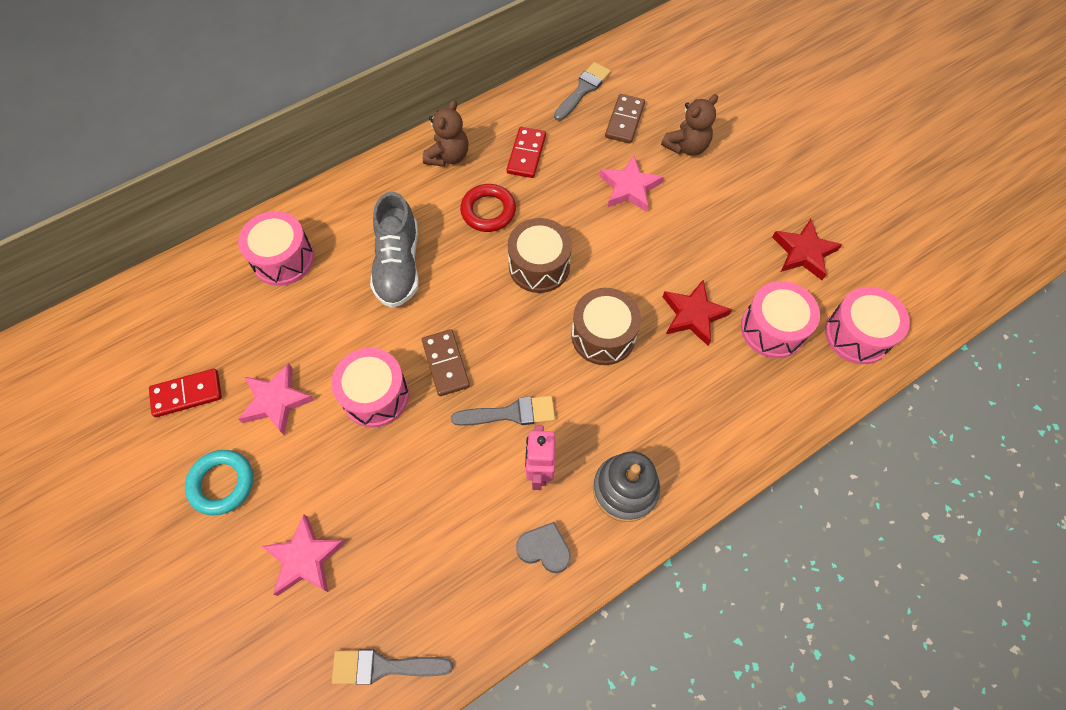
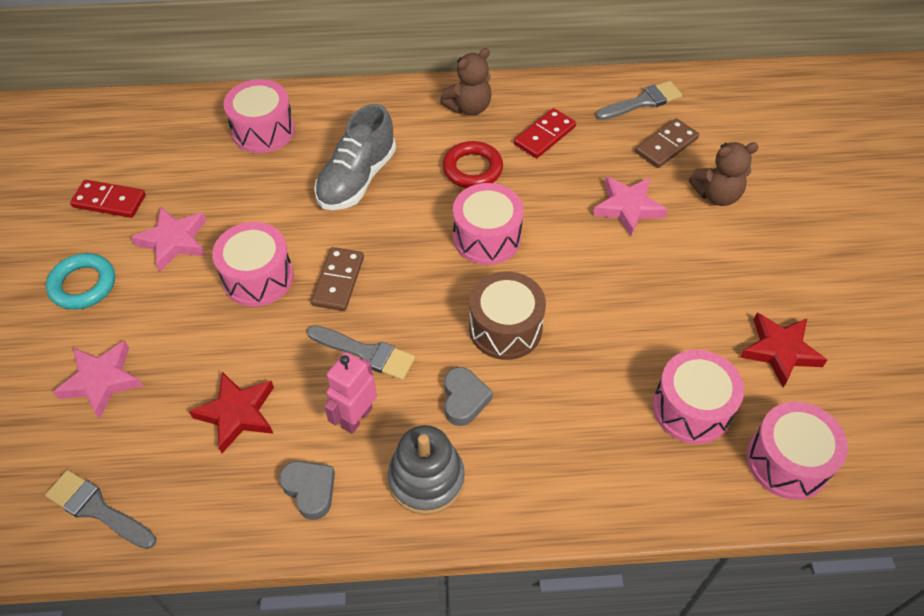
camera: 30 degrees right, 10 degrees down
(539, 266) = (487, 237): brown drum -> pink drum
(610, 410) = (464, 399): none -> grey heart
(693, 315) = (612, 353): red star -> red star (237, 414)

